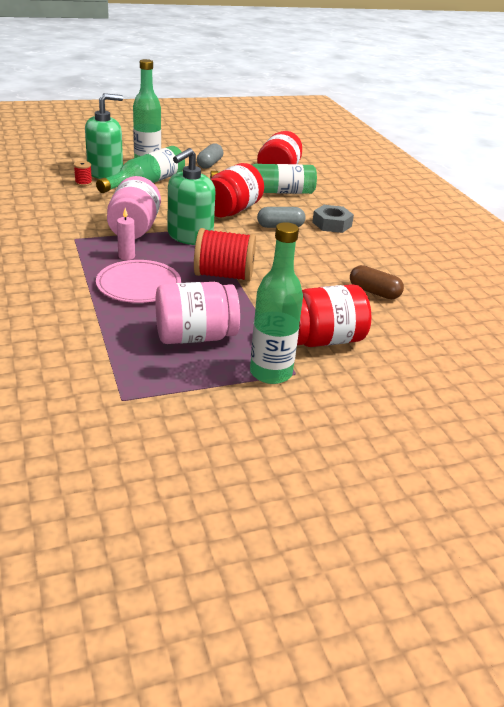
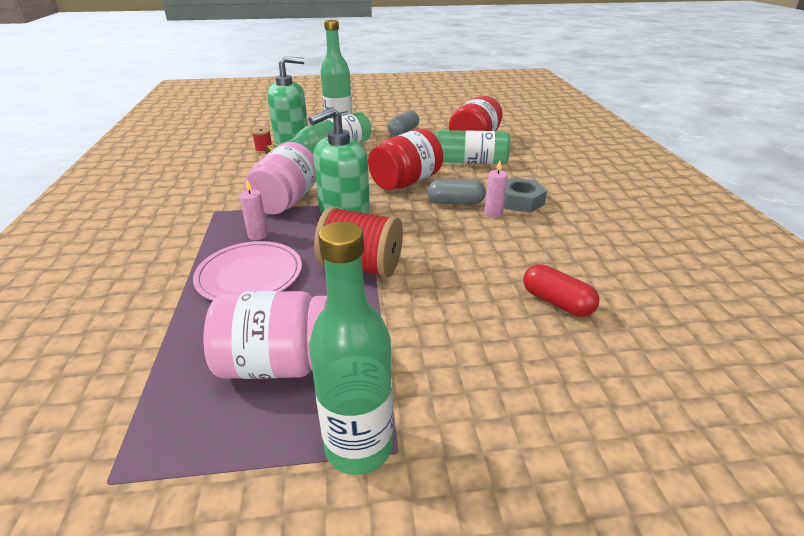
camera: 15 degrees right, 0 degrees up
(313, 234) = (493, 213): none -> pink candle
(322, 340) = (460, 384): red jar -> none
(374, 292) = (556, 302): brown capsule -> red capsule

